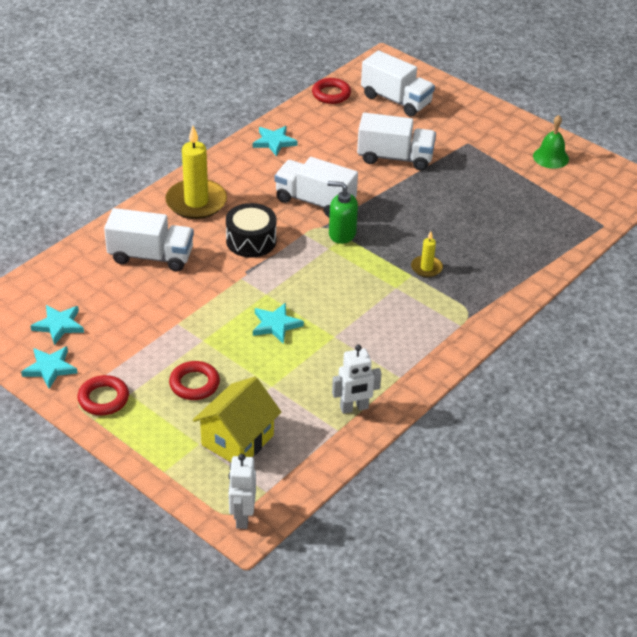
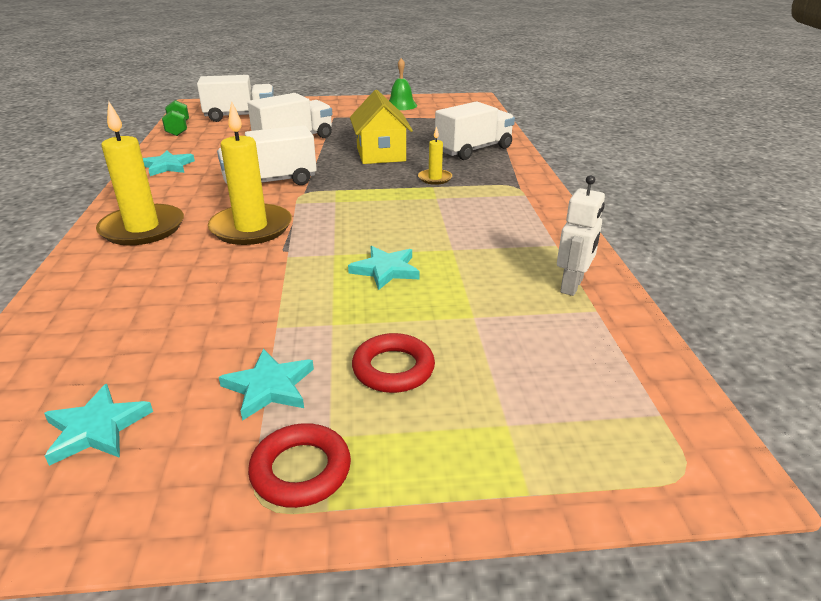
camera: 45 degrees left, 10 degrees down
(50, 368) = (152, 494): turquoise star -> turquoise star (269, 387)
(151, 256) = (148, 290): white truck -> white truck (473, 150)
(237, 440) = (537, 388): yellow house -> yellow house (381, 154)
(242, 517) = (699, 464): white robot -> none
(251, 241) = (251, 228): black drum -> yellow candle
(331, 94) = (178, 129): red ring -> green dumbbell
(342, 234) = (330, 189): green soap dispenser -> none

